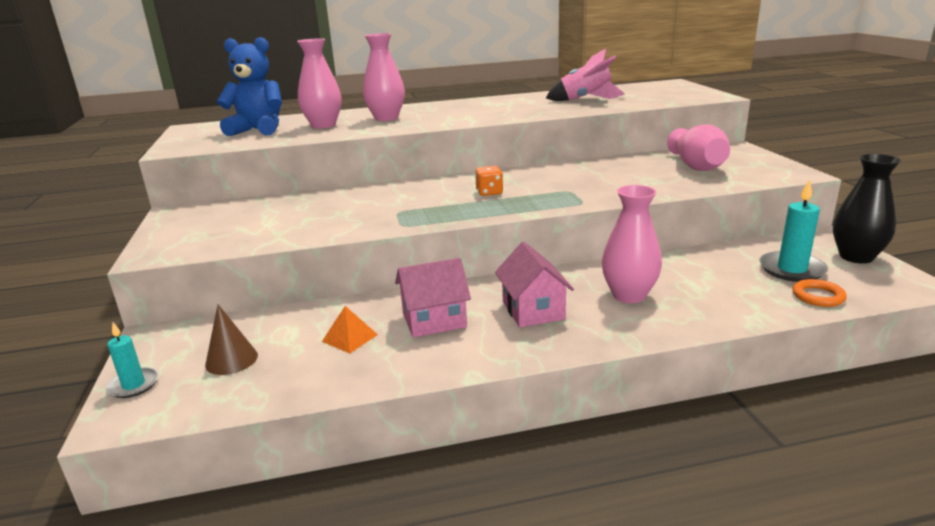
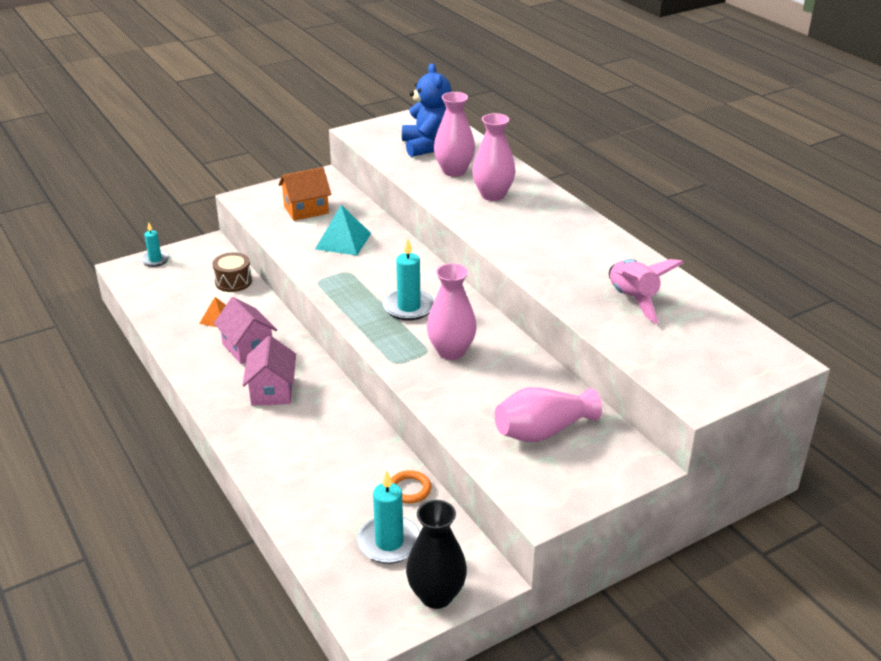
camera: 70 degrees right, 10 degrees up
(231, 360) = (185, 282): brown cone -> none
(238, 223) = (306, 210): none -> orange house
(273, 322) = (233, 282): none -> brown drum
(333, 210) = (343, 241): none -> turquoise pyramid
(489, 192) = (409, 307): orange dice -> turquoise candle
(533, 310) = (272, 391): pink house -> pink house turned 60 degrees counterclockwise
(629, 295) = (309, 438): pink vase -> pink vase (451, 351)
(818, 296) = (332, 555): orange ring -> orange ring (409, 489)

